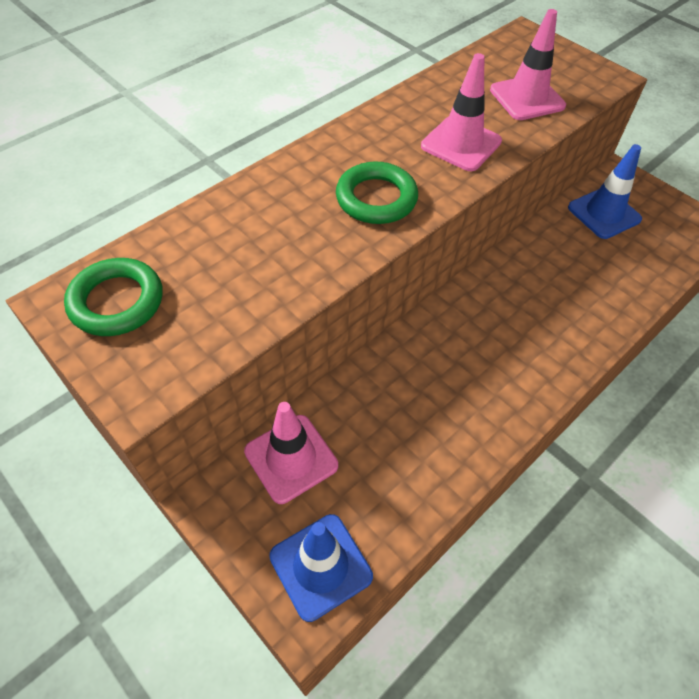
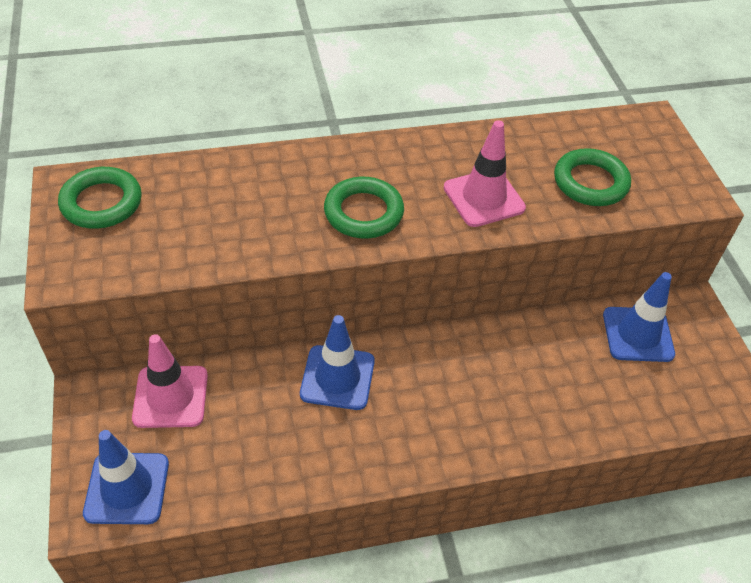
camera: 30 degrees right, 5 degrees down
(420, 361) = (337, 377): none -> blue traffic cone
(527, 98) = (590, 182): pink traffic cone -> green ring

